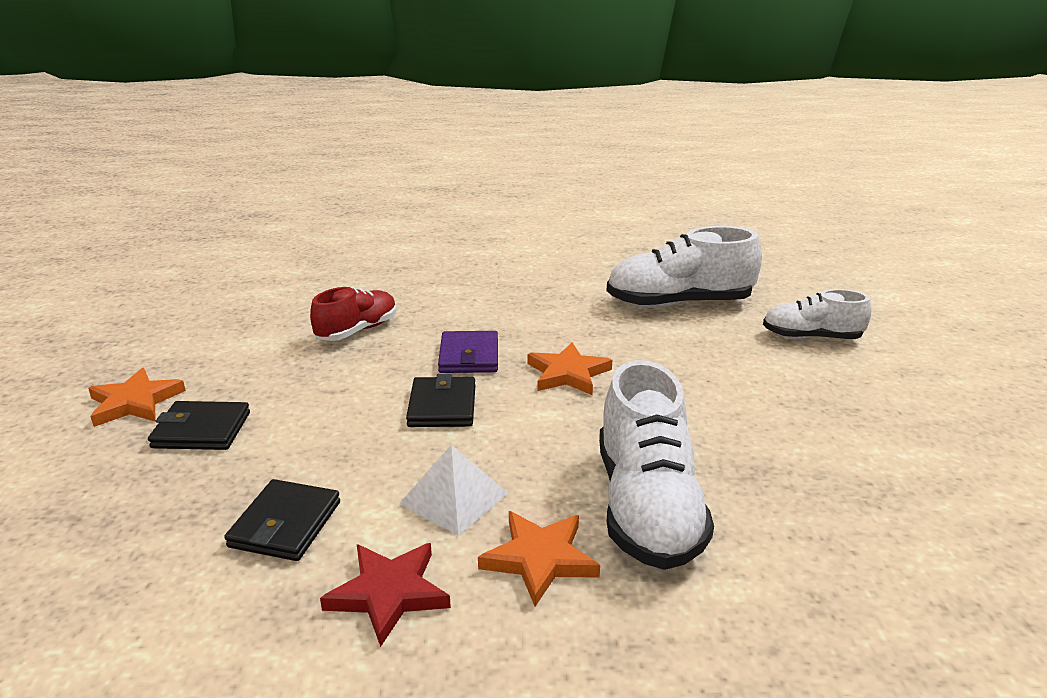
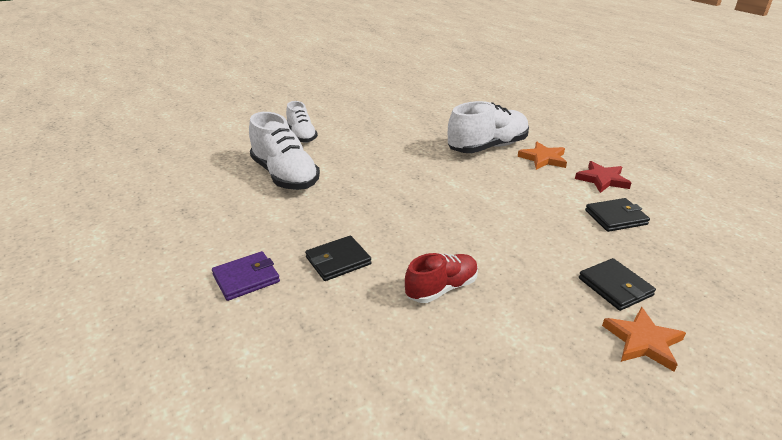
camera: 120 degrees left, 5 degrees up
(357, 330) = (441, 288): red shoe -> red shoe turned 135 degrees clockwise
(442, 406) = (484, 214): black wallet -> black wallet (338, 261)
(454, 498) = (541, 185): white pyramid -> none
(469, 356) = (425, 225): purple wallet -> purple wallet (246, 278)
(568, 373) = (408, 188): orange star -> none

